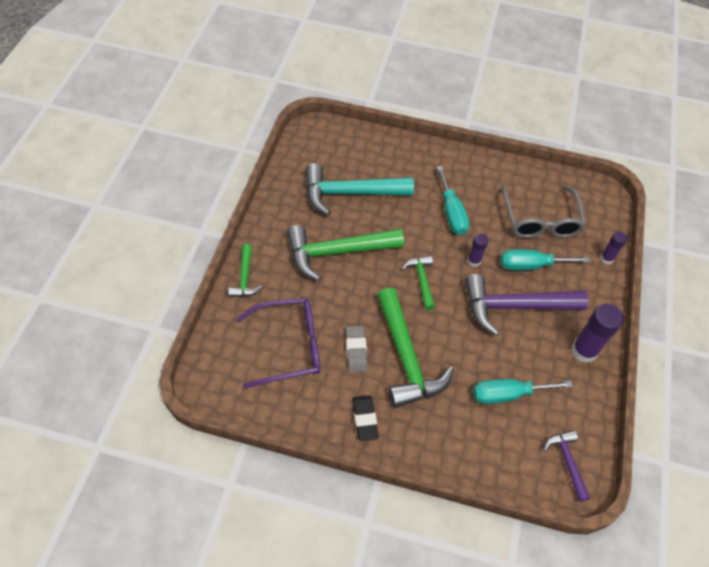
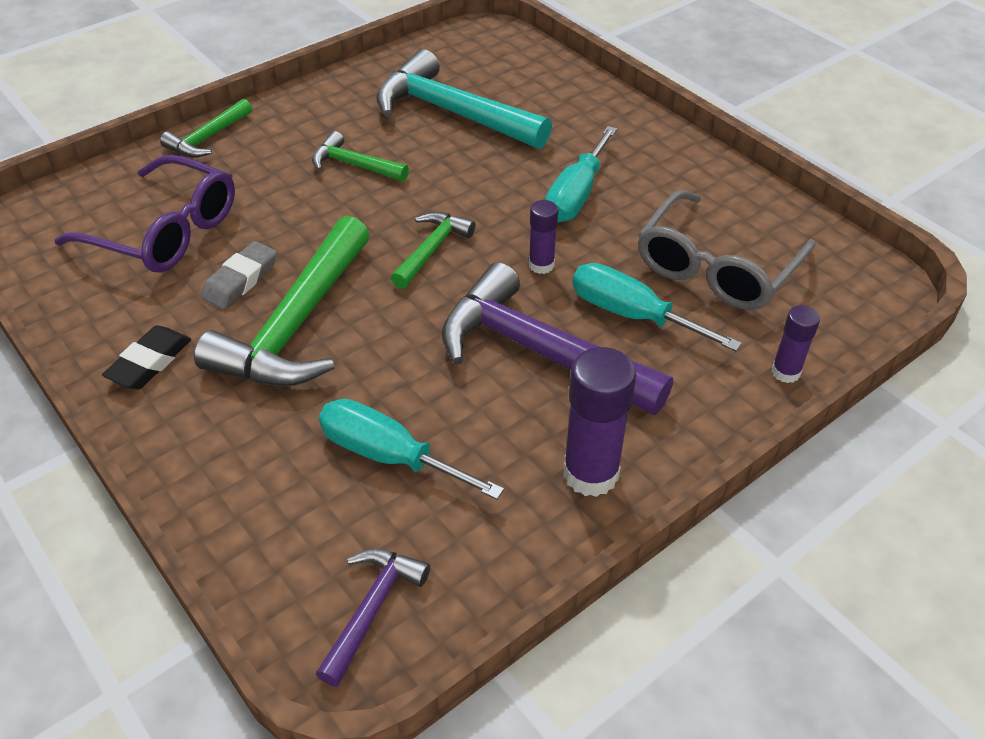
camera: 40 degrees right, 10 degrees down
(337, 252) = (354, 165): green hammer -> green hammer, size x0.51

